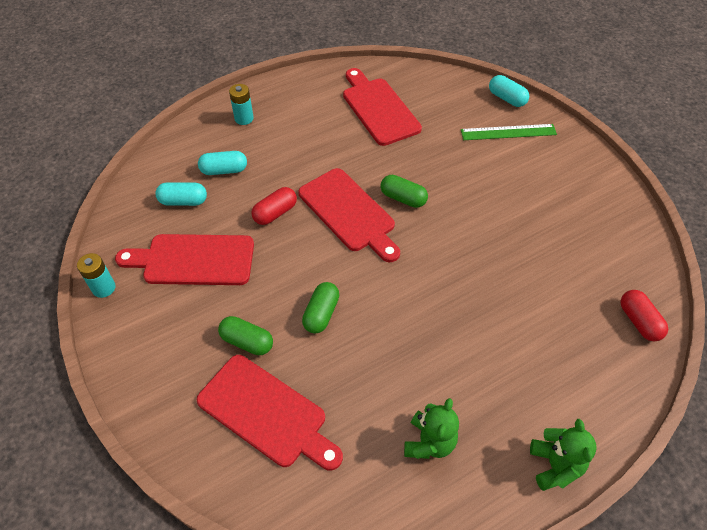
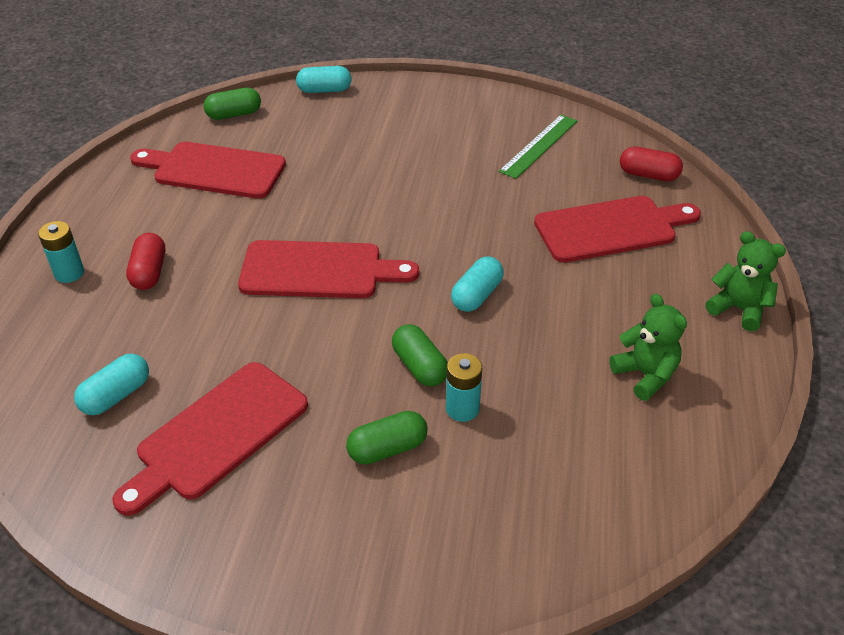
camera: 50 degrees left, 10 degrees down
(104, 288) = (147, 550): turquoise battery -> turquoise battery (462, 409)
(224, 170) = (122, 333): turquoise capsule -> turquoise capsule (477, 295)
(266, 413) = (495, 483): red cutting board -> red cutting board (610, 228)
(275, 213) = (243, 326): red capsule -> red capsule (149, 272)
(403, 198) = (351, 223): green capsule -> green capsule (234, 114)
(508, 132) = (364, 114): green ruler -> green ruler (539, 145)

